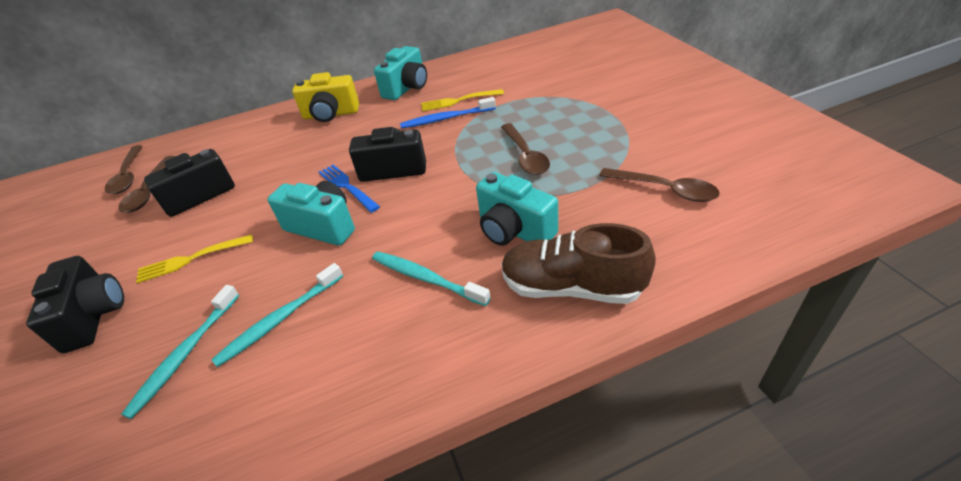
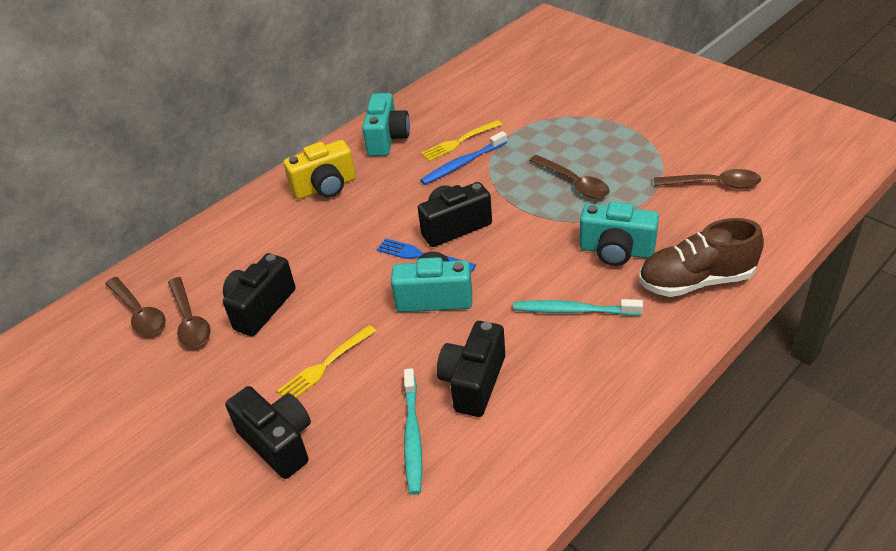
camera: 25 degrees left, 0 degrees up
(280, 319) = (473, 382): turquoise toothbrush -> black camera

